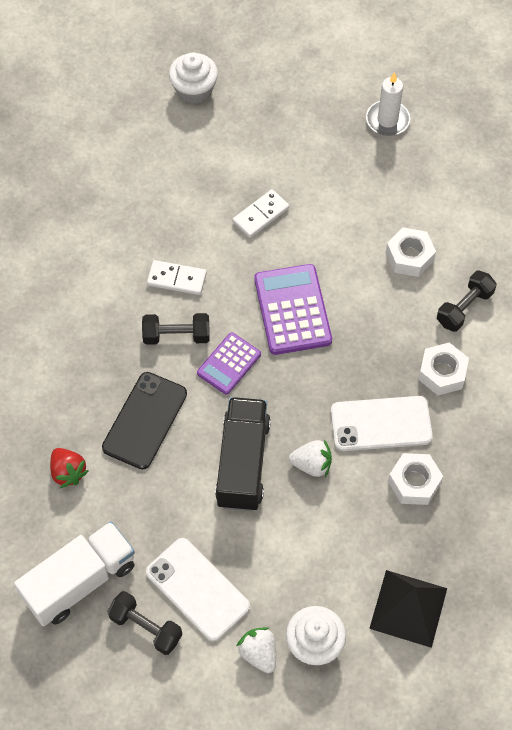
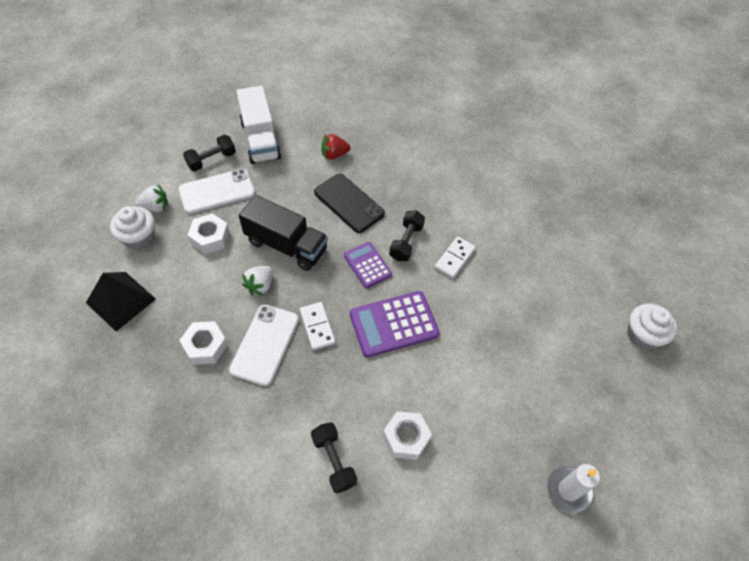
camera: 110 degrees right, 5 degrees down
(260, 215) = (493, 336): white domino -> white domino (317, 327)
(292, 310) = (393, 324): purple calculator -> purple calculator turned 150 degrees clockwise
(442, 373) = (282, 411): white nut -> white nut (210, 238)

